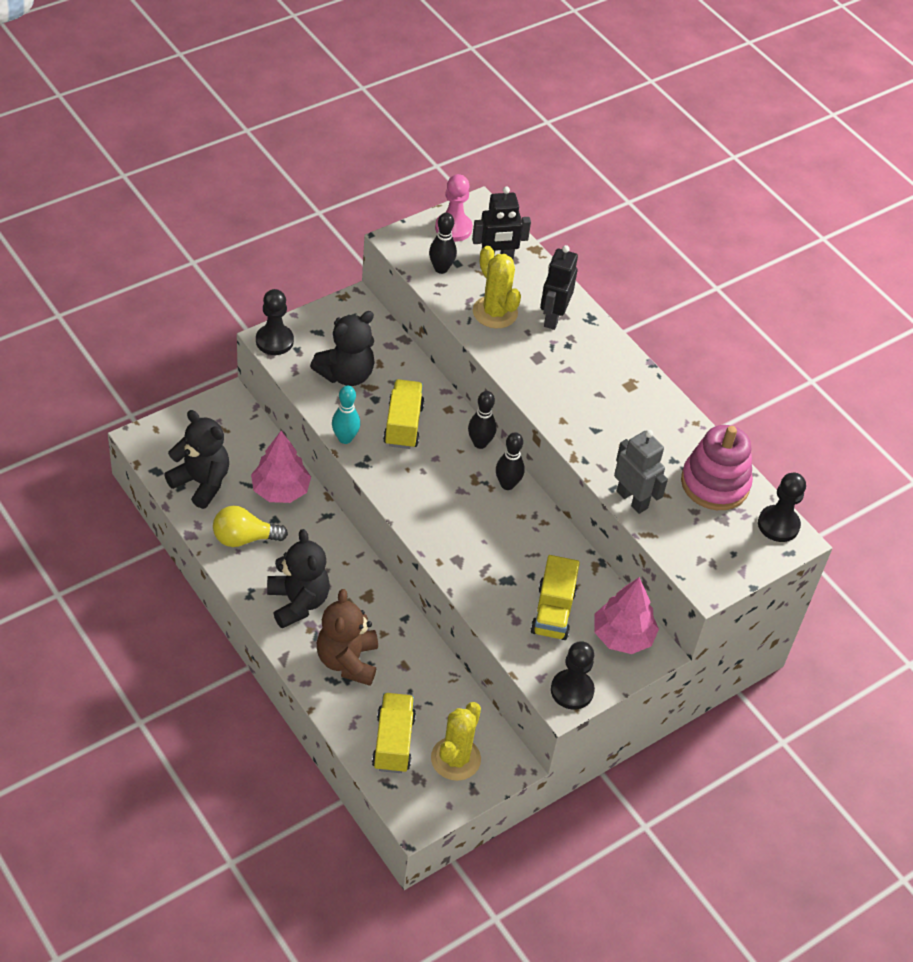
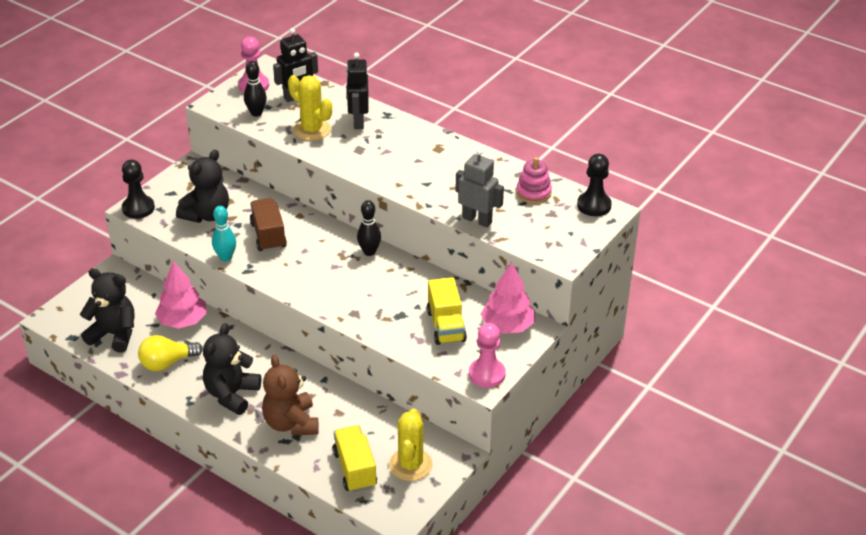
camera: 15 degrees left, 10 degrees down
(298, 602) = (231, 394): black teddy bear -> black teddy bear turned 120 degrees counterclockwise
(403, 425) = (268, 236): yellow truck -> brown truck
(480, 443) = (335, 231): black bowling pin -> none
(572, 690) = (487, 374): black pawn -> pink pawn
(715, 483) = (533, 192): pink stacking toy -> pink stacking toy, size x0.62

